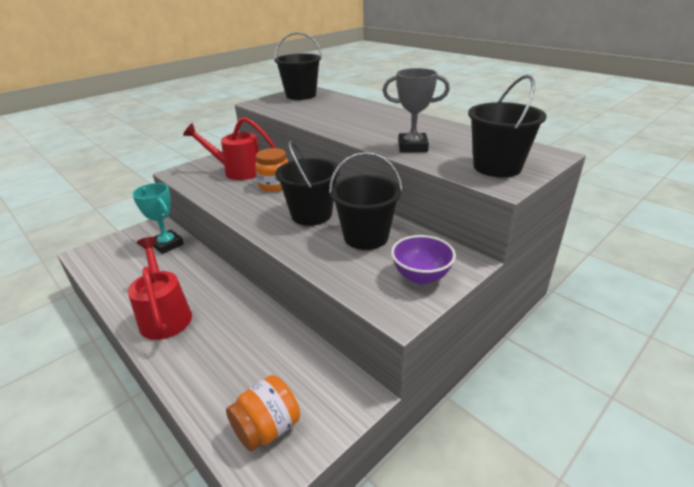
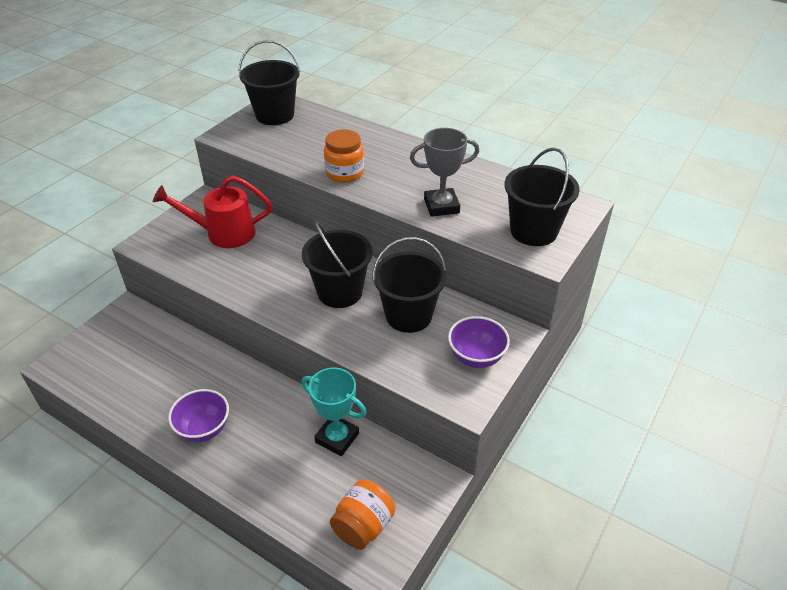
camera: 15 degrees left, 10 degrees up
(165, 314) = (204, 429): red watering can -> purple bowl
(167, 244) = (157, 337): turquoise trophy -> turquoise trophy (337, 438)
(274, 185) = (279, 251): orange jar -> orange jar (344, 173)

